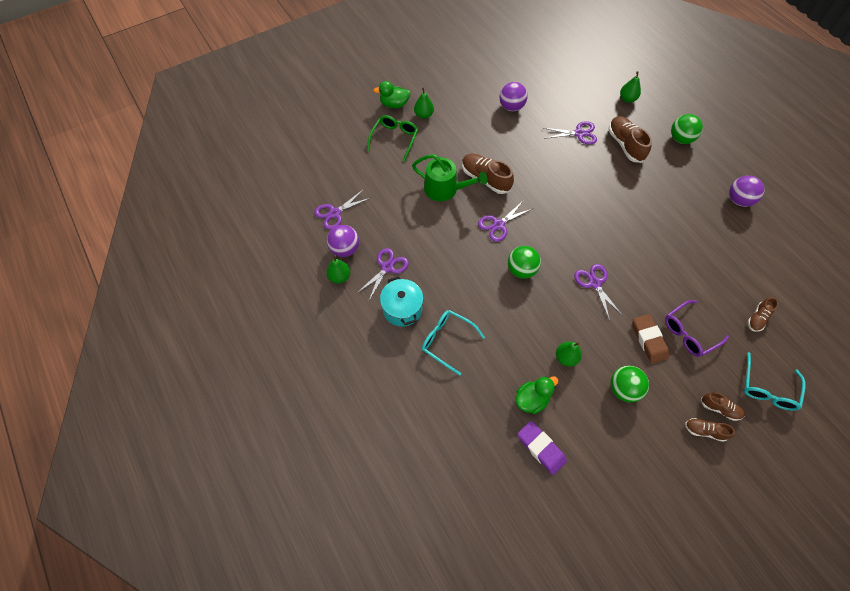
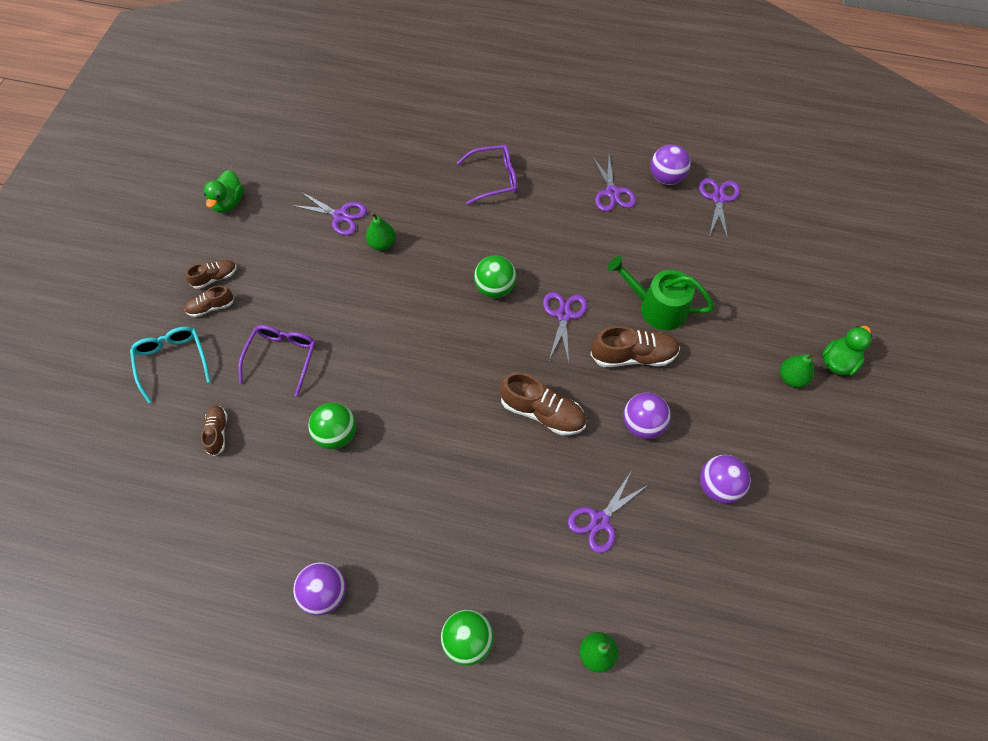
camera: 135 degrees right, 0 degrees up
(339, 277) = (639, 155): green pear -> none
(394, 139) = (777, 319): green glasses -> none
(402, 309) = (558, 172): turquoise pot -> none
(445, 189) = (657, 307): green watering can -> green watering can turned 45 degrees clockwise
(447, 341) = (494, 179): turquoise glasses -> purple glasses
(516, 150) = (642, 424): none -> purple ball
(532, 399) = (382, 191): green duck -> green duck (228, 202)
(541, 448) = (345, 165): purple eraser -> none
(594, 283) = (413, 333): purple scissors -> purple scissors (340, 216)
(623, 389) = (311, 257): green ball -> green ball (336, 434)
(625, 145) = (529, 556): brown shoe -> brown shoe (542, 412)
(648, 340) = (318, 318): brown eraser -> none

